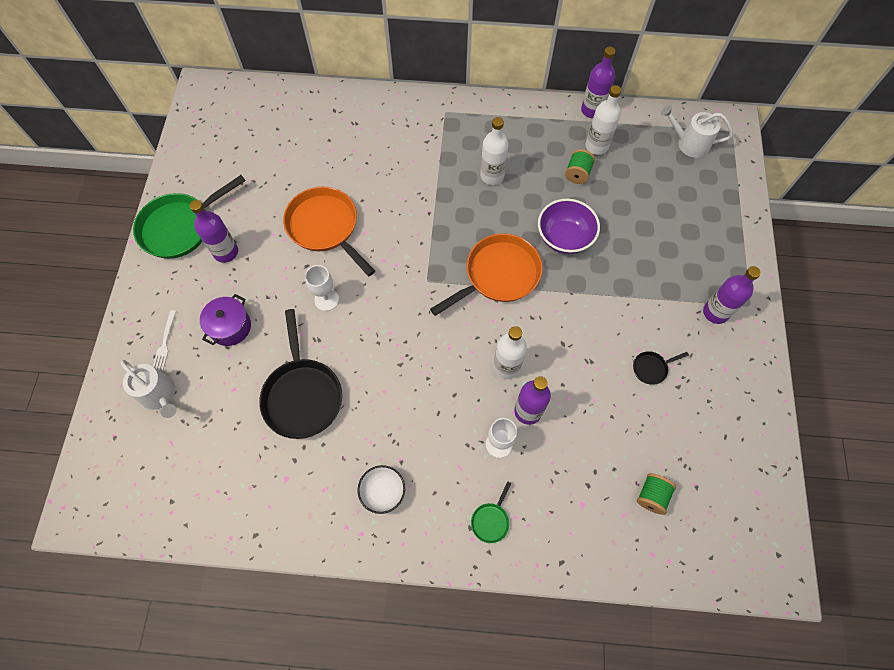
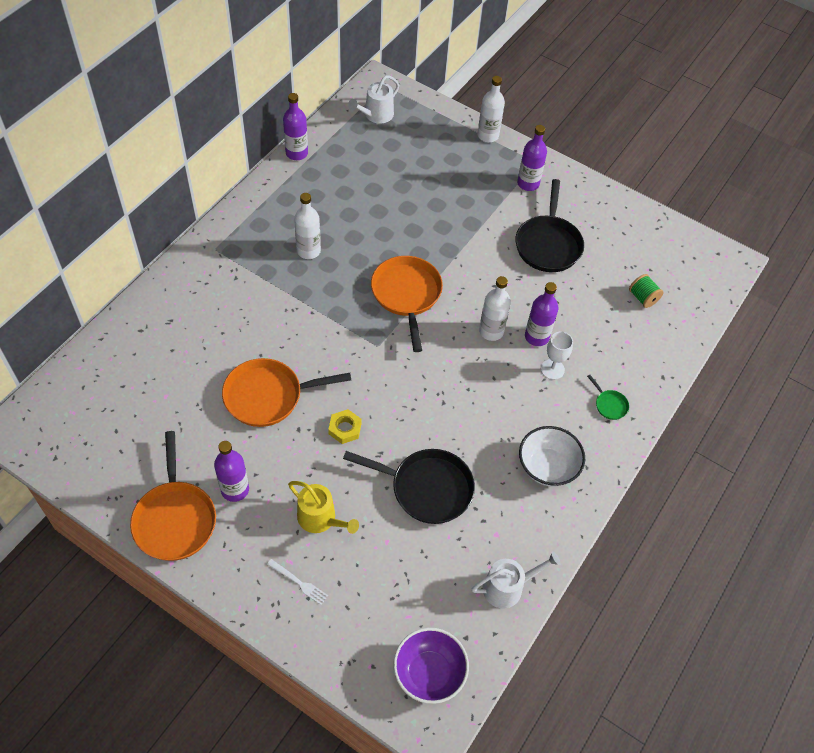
camera: 65 degrees left, 10 degrees down
(160, 395) = (353, 608): white watering can -> white watering can (507, 587)
(180, 227) = (175, 518): green pan -> orange pan
(230, 327) = (320, 519): purple pot -> yellow watering can
(326, 299) = (345, 429): white goblet -> yellow nut
(383, 492) = (547, 467): white bowl -> white bowl, size x1.52
(564, 237) = (403, 235): purple bowl -> purple bowl (429, 673)
(577, 174) = (350, 195): green spool -> none
(596, 146) = (334, 169): white bottle -> white bottle (488, 135)
(651, 368) = (548, 244): black pan -> black pan, size x2.28

